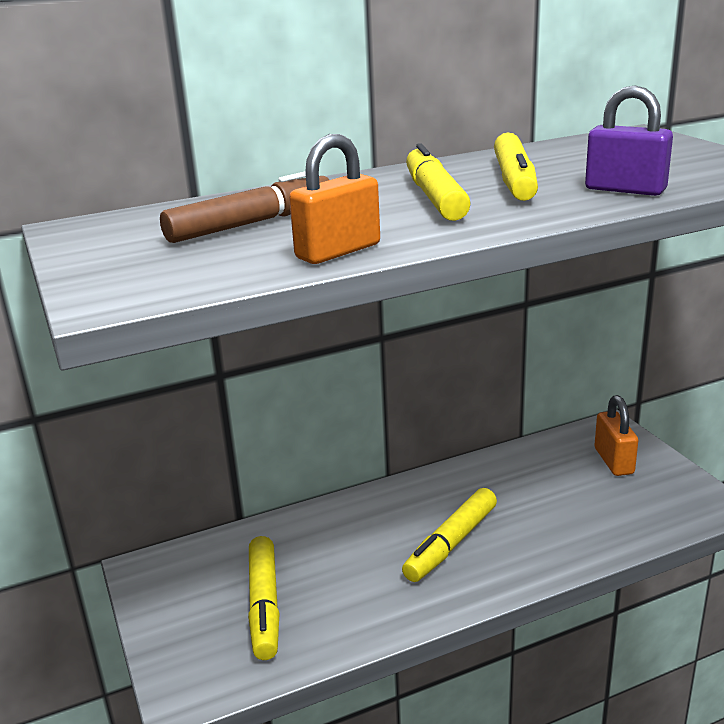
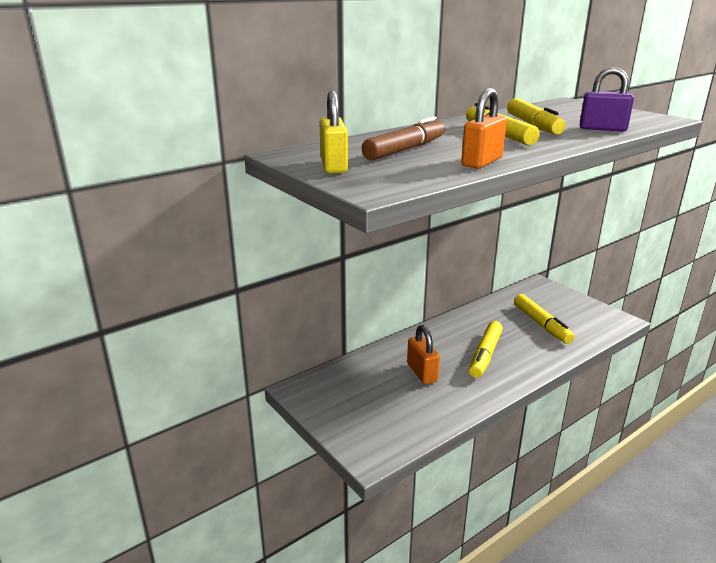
camera: 15 degrees left, 0 degrees up
(109, 251) = (333, 166): none -> yellow padlock
(264, 605) = (391, 401): yellow marker -> yellow marker (541, 324)
(613, 461) = (552, 302): orange padlock -> orange padlock (422, 372)

